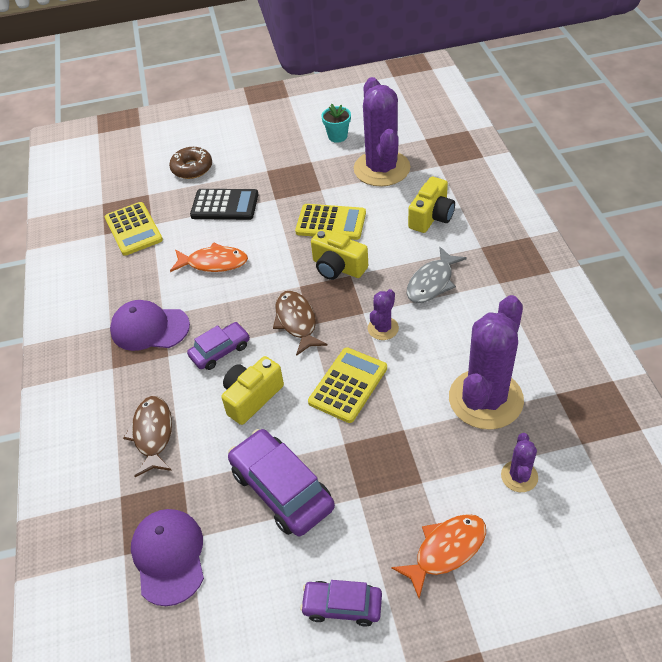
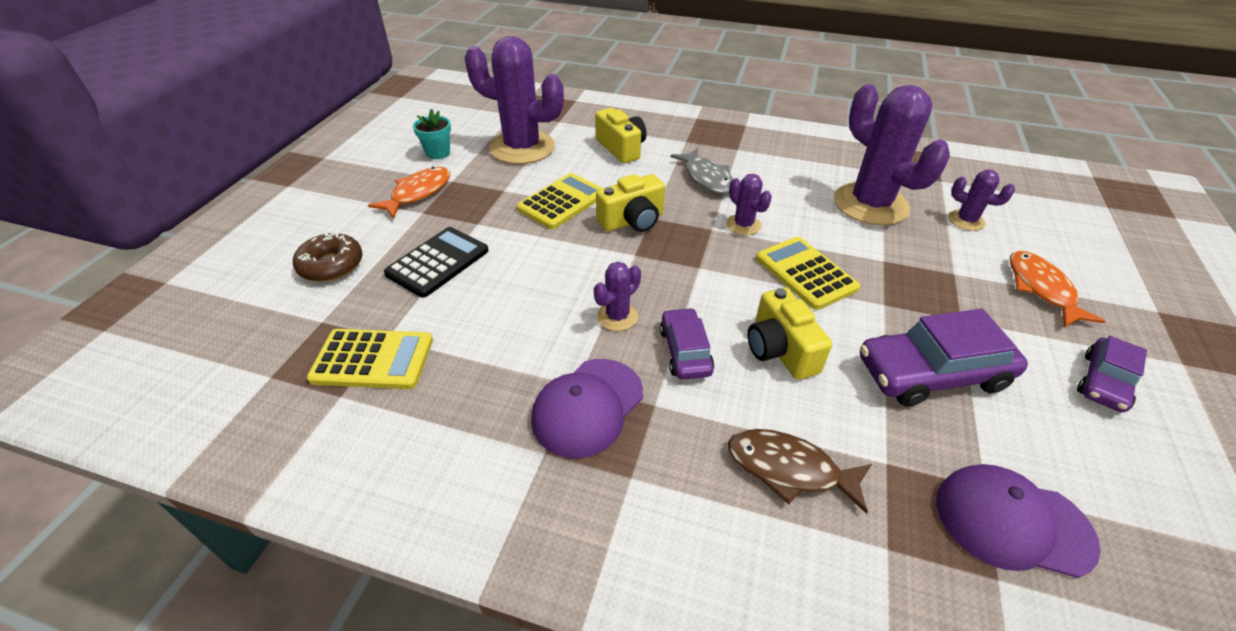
camera: 65 degrees left, 5 degrees down
(213, 263) = (528, 305): orange fish -> orange fish (418, 193)
(231, 306) = (617, 316): none -> purple cactus
(297, 322) = (688, 275): brown fish -> none

